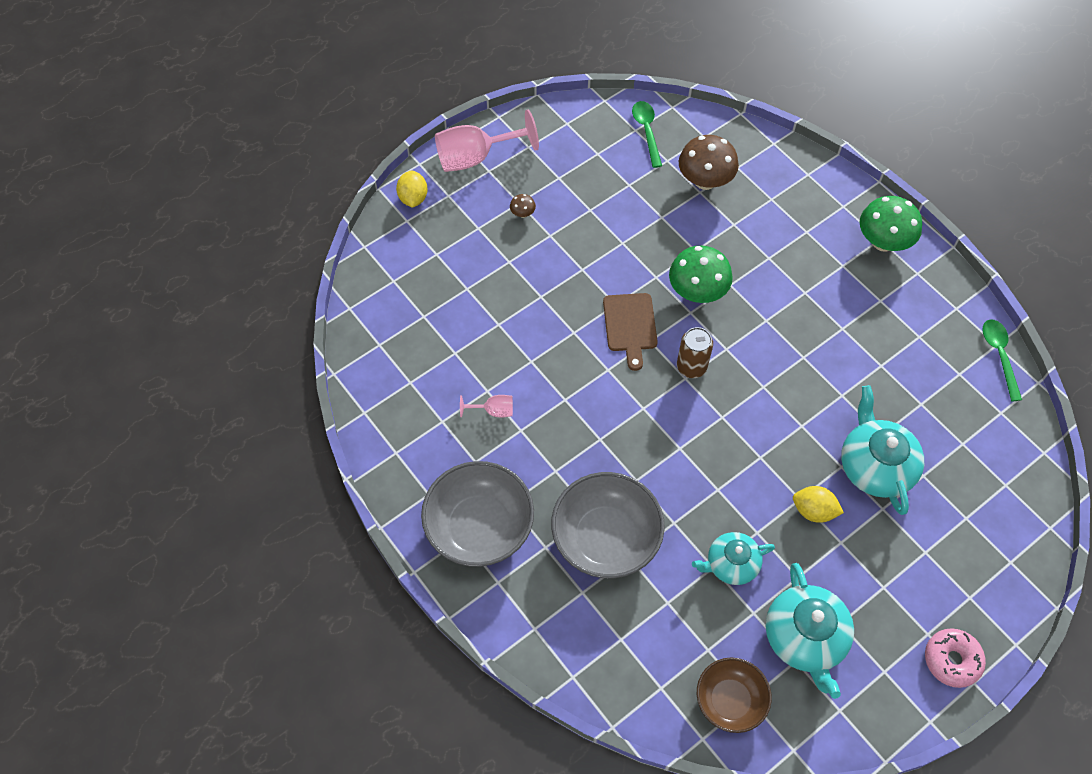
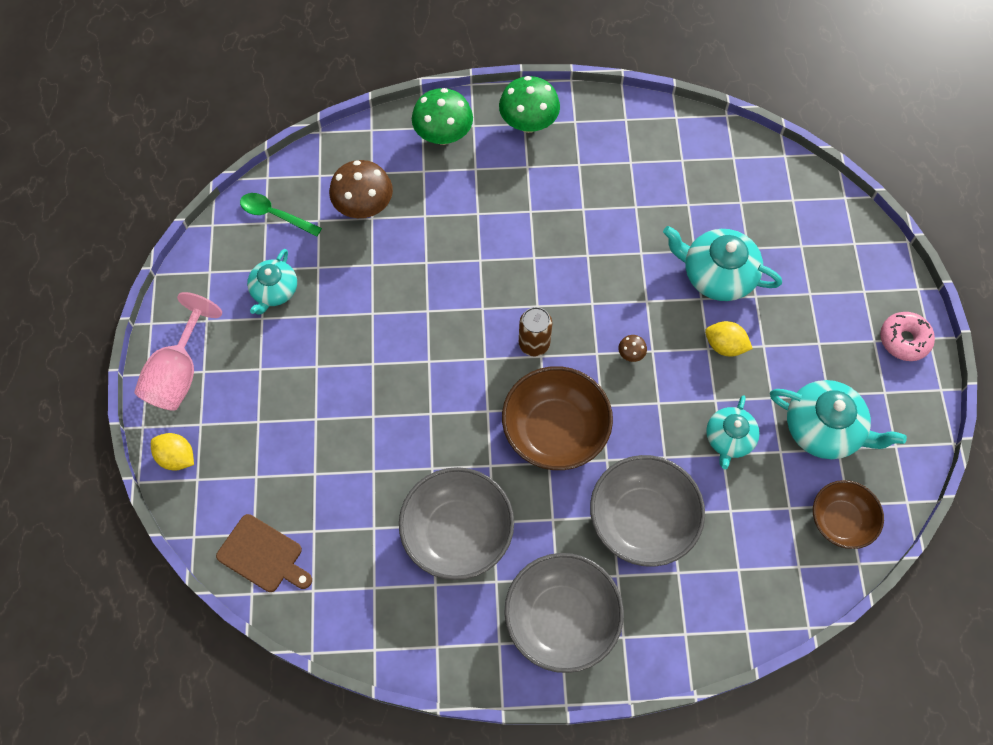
camera: 55 degrees left, 5 degrees up
(493, 411) = (457, 533): pink goblet -> grey bowl
(522, 213) = (274, 373): brown mushroom -> brown mushroom (631, 354)
(586, 171) = (274, 290): none -> turquoise teapot
(630, 326) = (459, 364): brown cutting board -> brown cutting board (263, 555)
(630, 427) = (555, 430): none -> brown bowl
(697, 292) = (467, 289): green mushroom -> green mushroom (443, 135)
(813, 511) = (725, 346): yellow lemon -> yellow lemon turned 60 degrees clockwise
(999, 355) = (686, 122): green spoon -> none

